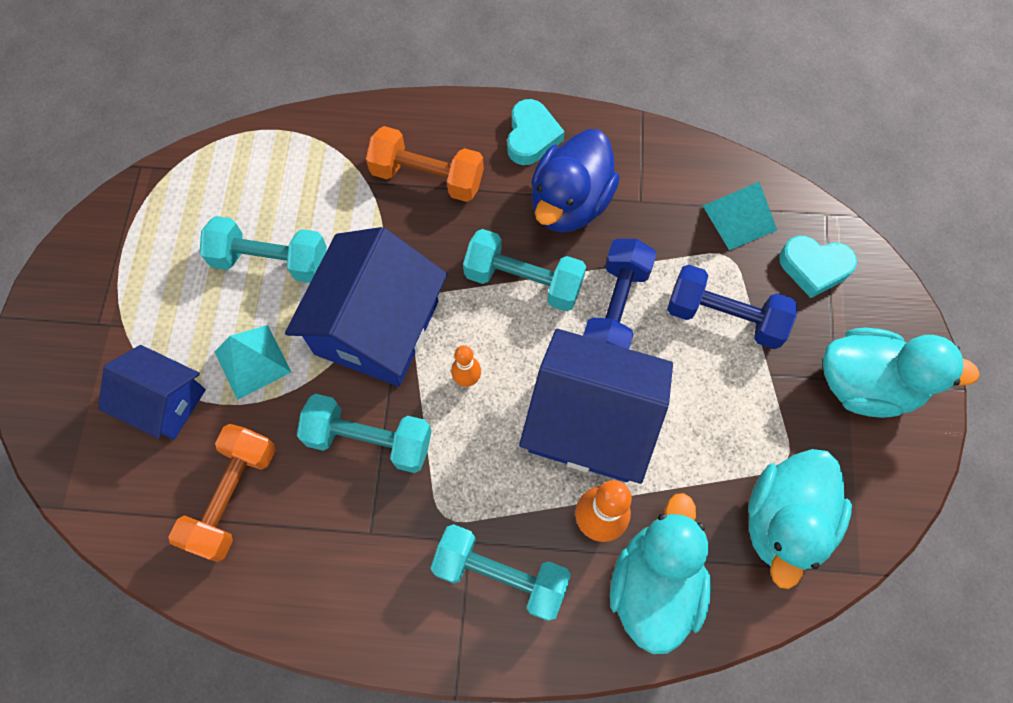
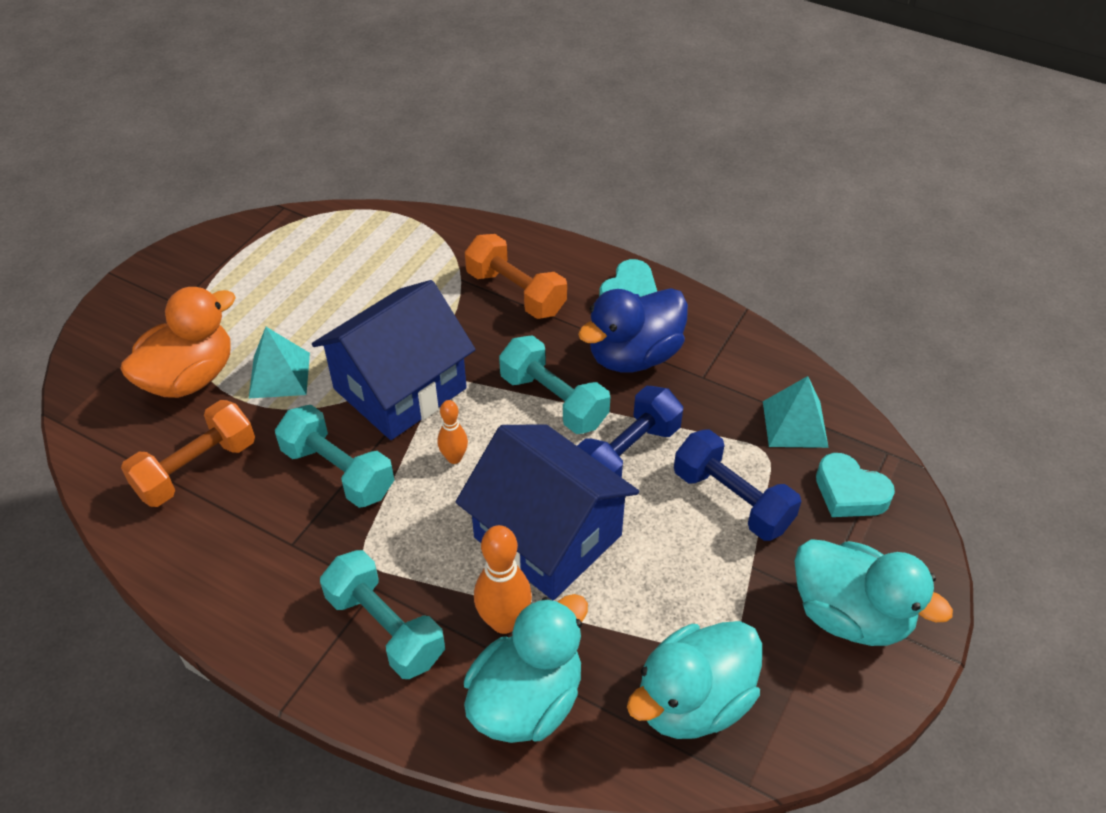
camera: 25 degrees right, 20 degrees down
(165, 402) = (190, 377): blue house -> orange duck
(271, 261) = (343, 308): turquoise dumbbell -> none

